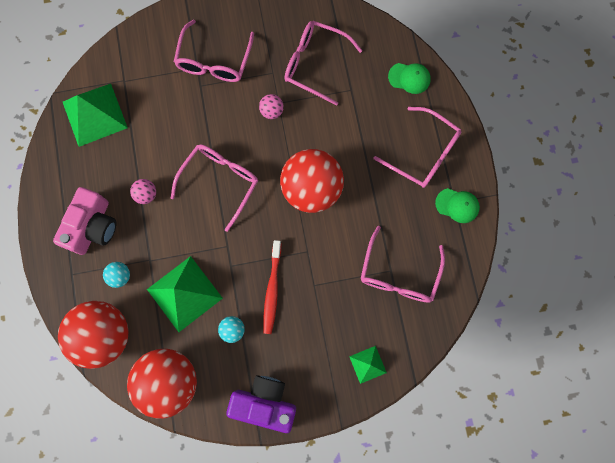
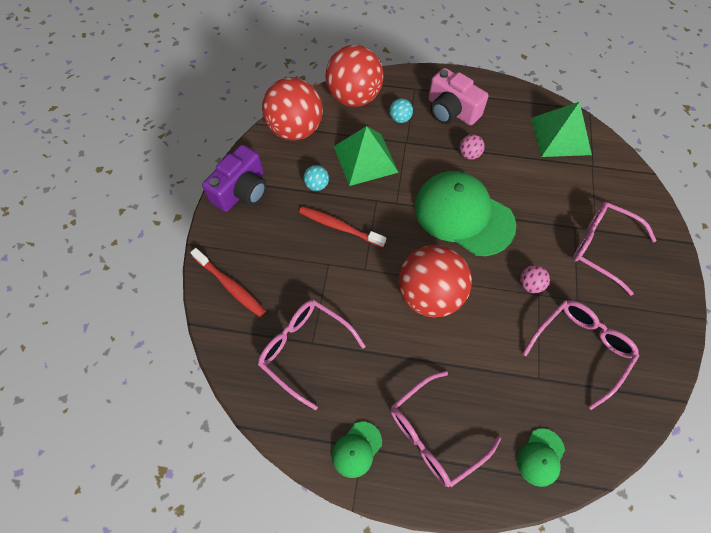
camera: 110 degrees right, 15 degrees down
(220, 182) = (463, 215): pink glasses -> green cap
(367, 364) = (230, 286): green pyramid -> red toothbrush

